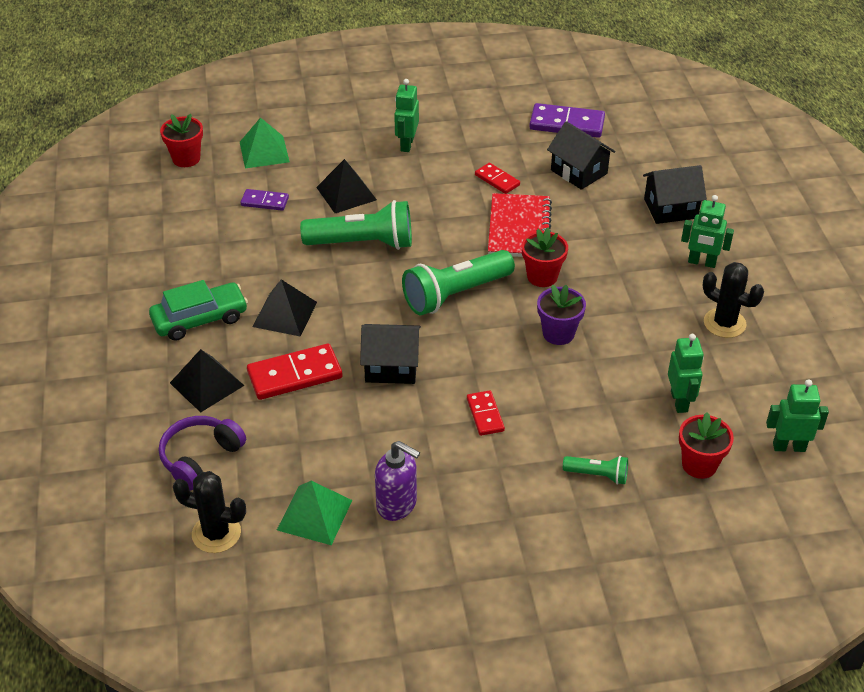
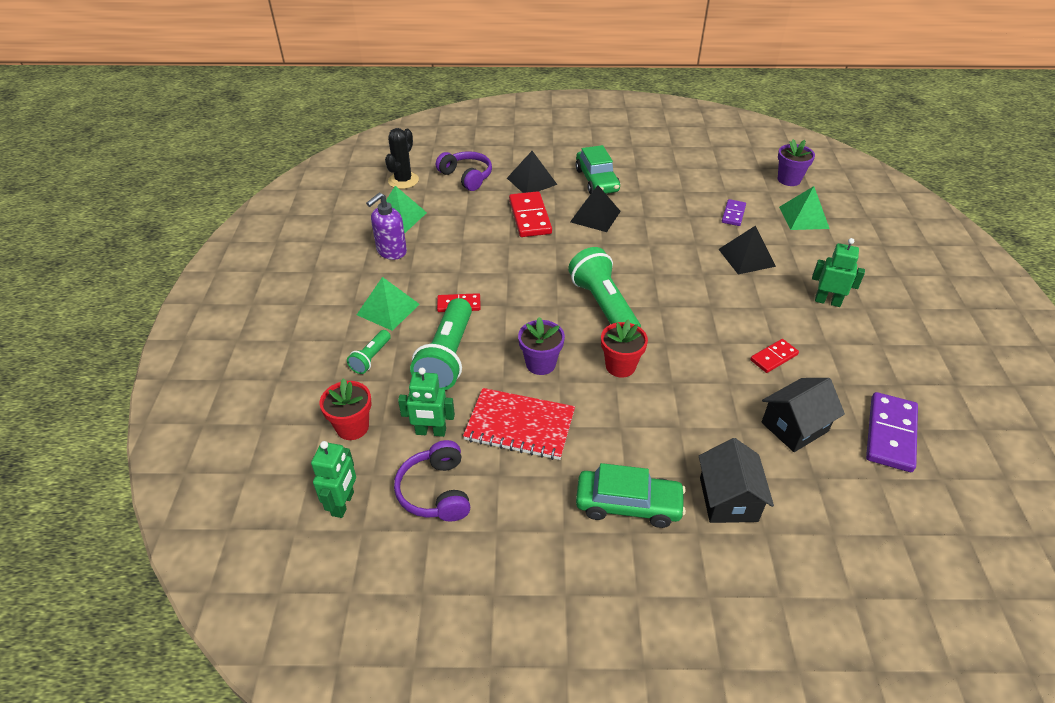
camera: 100 degrees right, 0 degrees up
(186, 158) = (789, 179): red flower pot -> purple flower pot
(363, 243) = (676, 261): green flashlight -> green flashlight (447, 357)
(391, 367) = (525, 262): black house -> none
(511, 480) = (388, 309): none -> green pyramid
(519, 228) = (695, 362): red notebook -> red notebook (520, 426)
(702, 262) = (628, 505): green robot -> green car
(724, 323) = (526, 499): black cactus -> none
(744, 384) = (436, 491): none -> purple headphones

